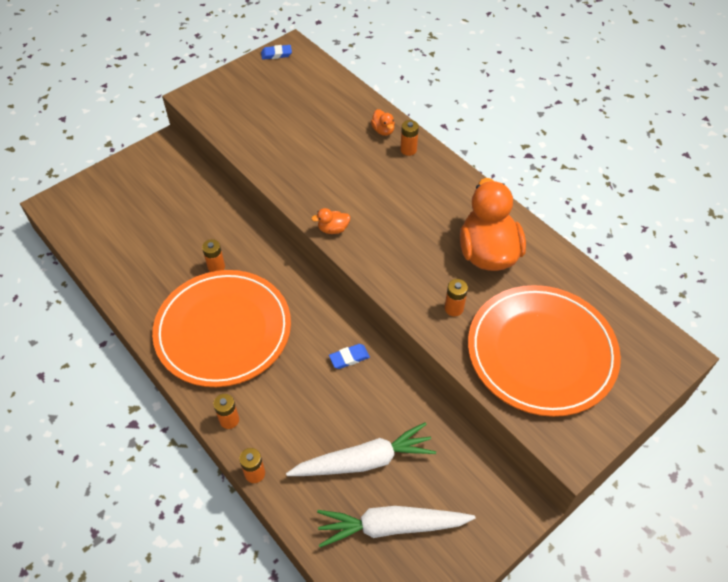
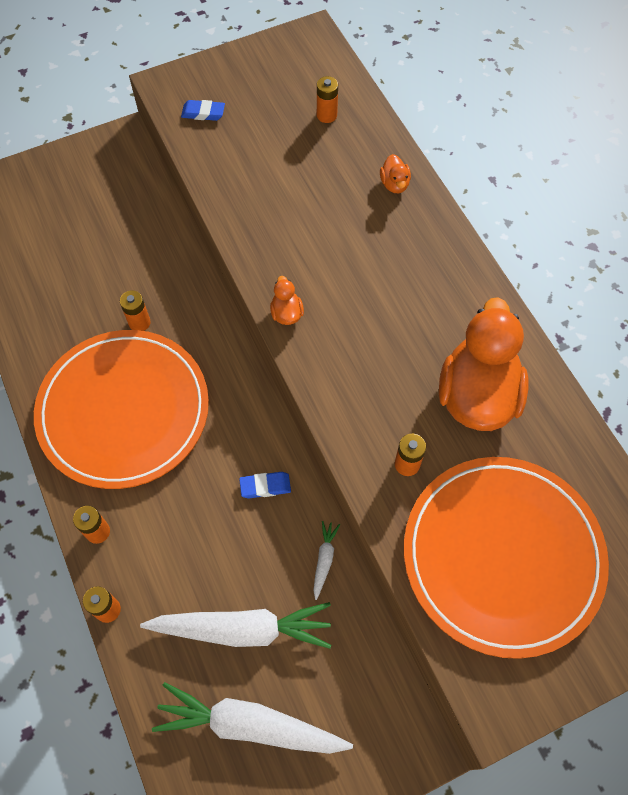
camera: 15 degrees right, 10 degrees up
(276, 54) = (289, 43): blue eraser -> blue eraser (203, 113)
(333, 229) = (286, 313): orange duck -> orange duck turned 75 degrees clockwise
(408, 150) = (419, 220): orange battery -> orange battery (326, 115)
(410, 397) = (324, 559): none -> white carrot

